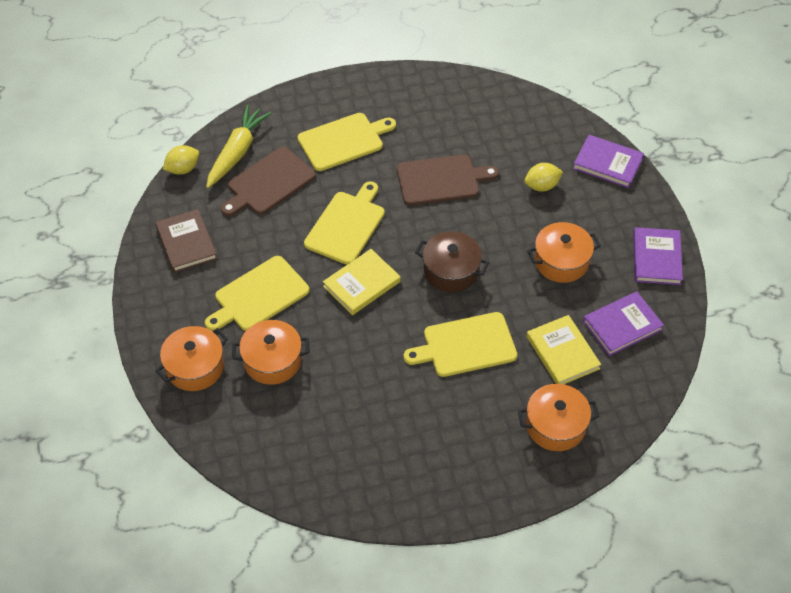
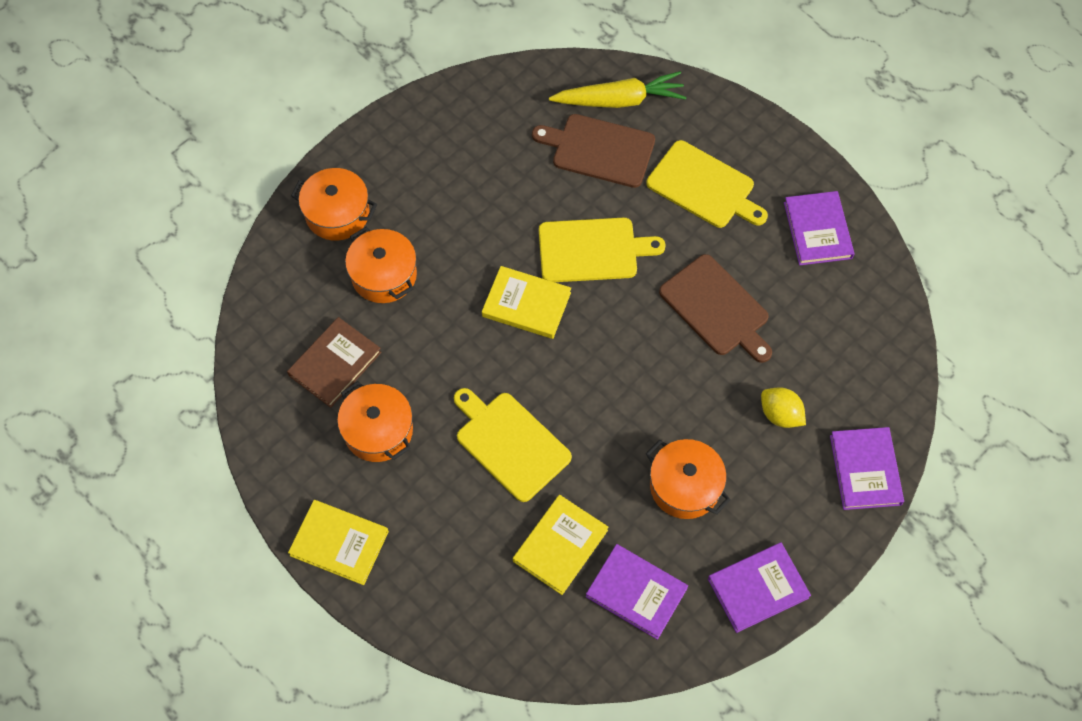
camera: 60 degrees right, 10 degrees up
(183, 169) = (565, 67): yellow lemon -> none
(186, 243) = (476, 123): brown book -> brown book (335, 364)
(258, 296) = (453, 220): yellow cutting board -> none
(421, 100) = (817, 230): none -> purple book
(451, 271) = (598, 380): brown pot -> none
(478, 491) = (339, 543): none -> yellow book
(555, 426) = (461, 582): orange pot -> orange pot (378, 430)

